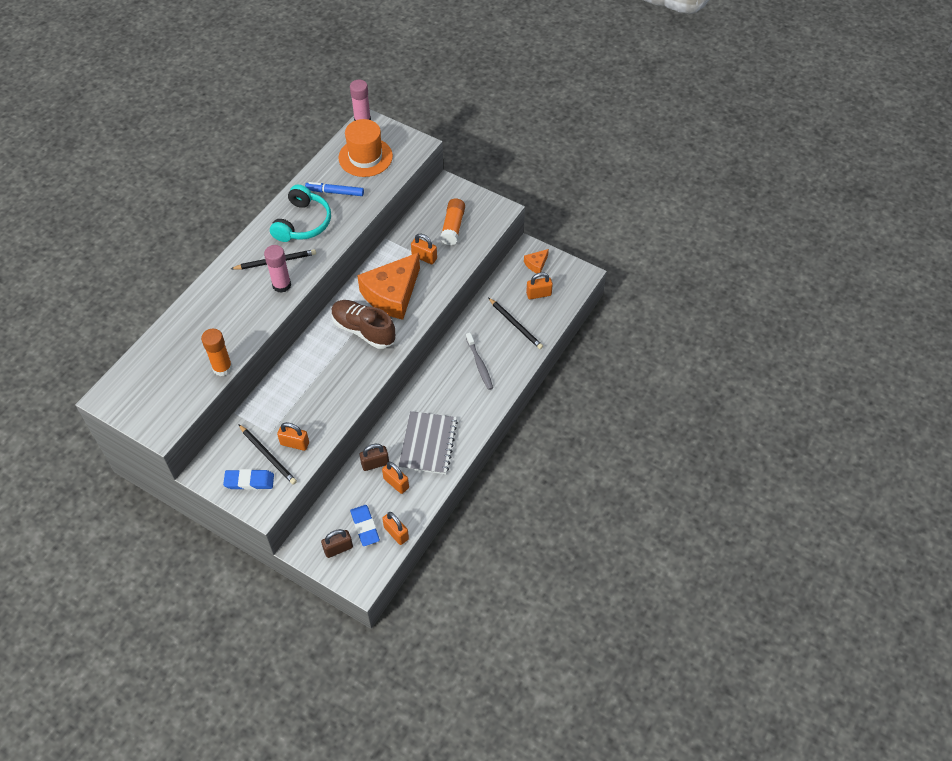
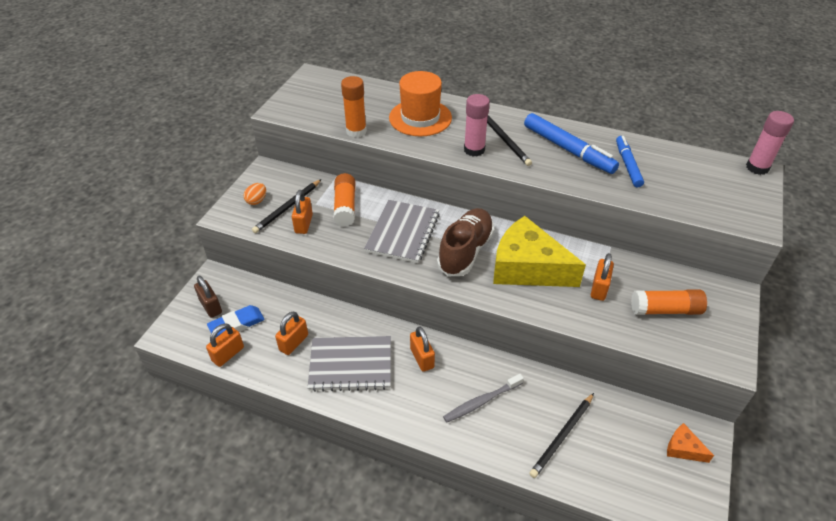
camera: 80 degrees right, 10 degrees down
(249, 481) = (257, 201): blue eraser -> orange egg
(282, 409) = (345, 207): none -> orange glue stick
(303, 223) = (568, 149): turquoise headphones -> blue marker
(329, 370) = (403, 232): none -> grey notebook
(365, 157) = (699, 180): orange hat -> orange hat (420, 118)
(375, 463) = (318, 318): brown padlock -> none
(392, 294) = (527, 267): orange cheese -> yellow cheese
(538, 294) = (629, 459): orange padlock -> orange padlock (422, 358)

